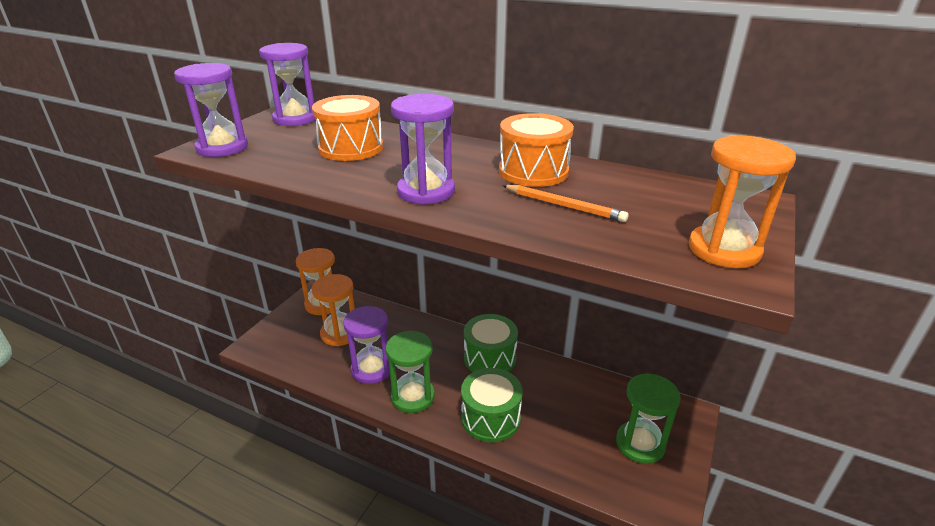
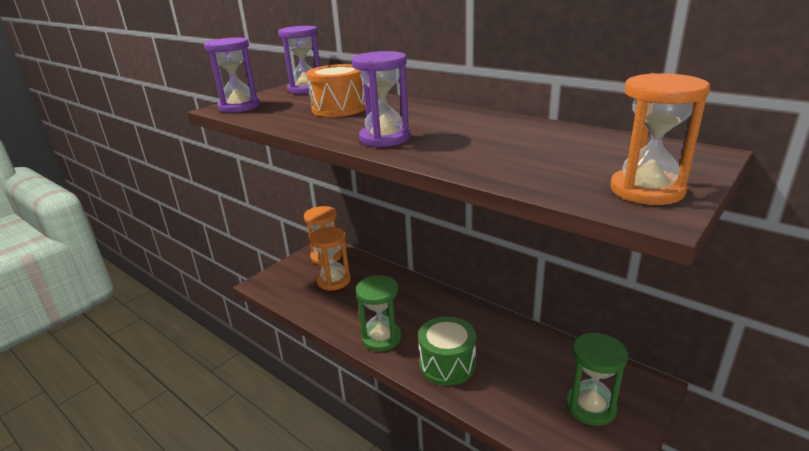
camera: 15 degrees right, 5 degrees down
(372, 369) = (352, 312): purple hourglass -> none
(489, 358) = (460, 314): green drum -> none
(533, 171) = (489, 127): orange drum -> none
(564, 206) = (504, 152): orange pencil -> none

